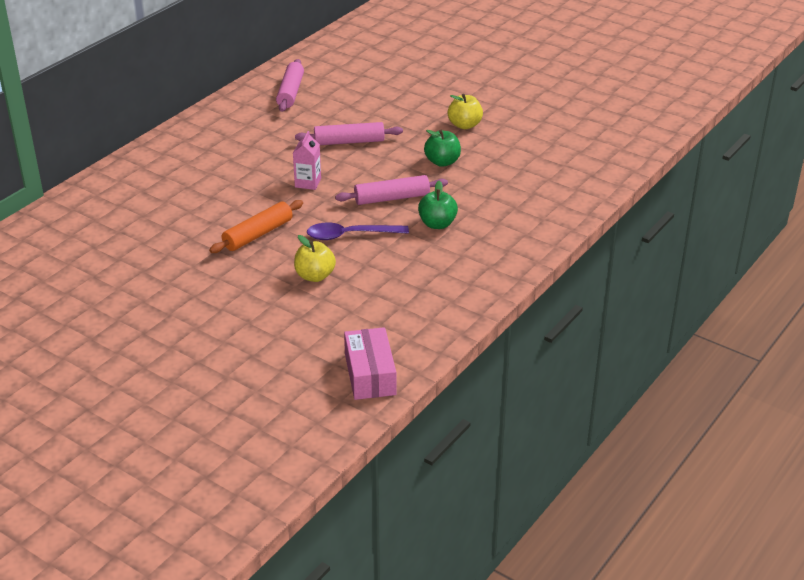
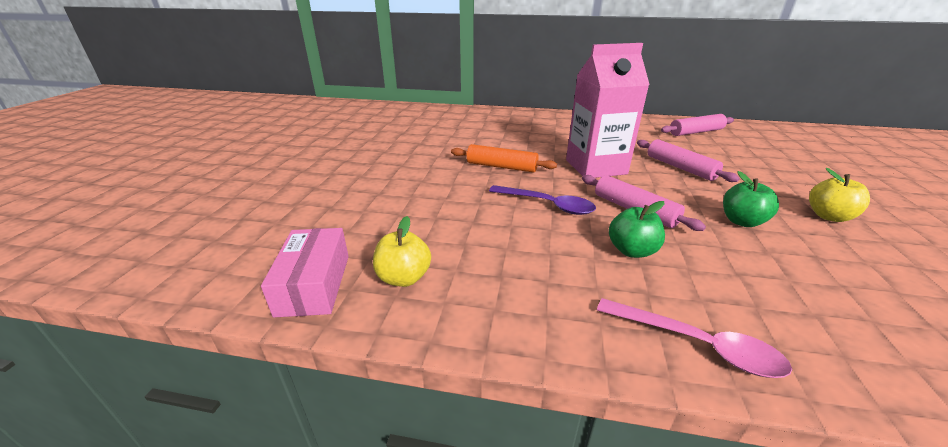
camera: 65 degrees right, 5 degrees down
(308, 183) = (595, 167): pink carton -> pink carton, size x2.20
(315, 276) = (467, 205): yellow apple -> yellow apple (404, 278)
(350, 235) = (547, 205): purple spoon -> purple spoon turned 150 degrees clockwise
(370, 374) = (314, 284): pink box -> pink box turned 60 degrees counterclockwise
(525, 242) = (696, 344): none -> pink spoon

